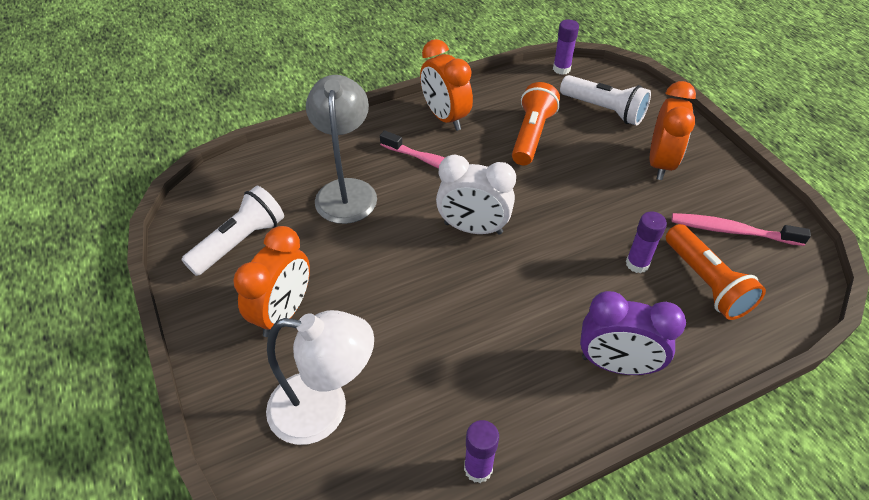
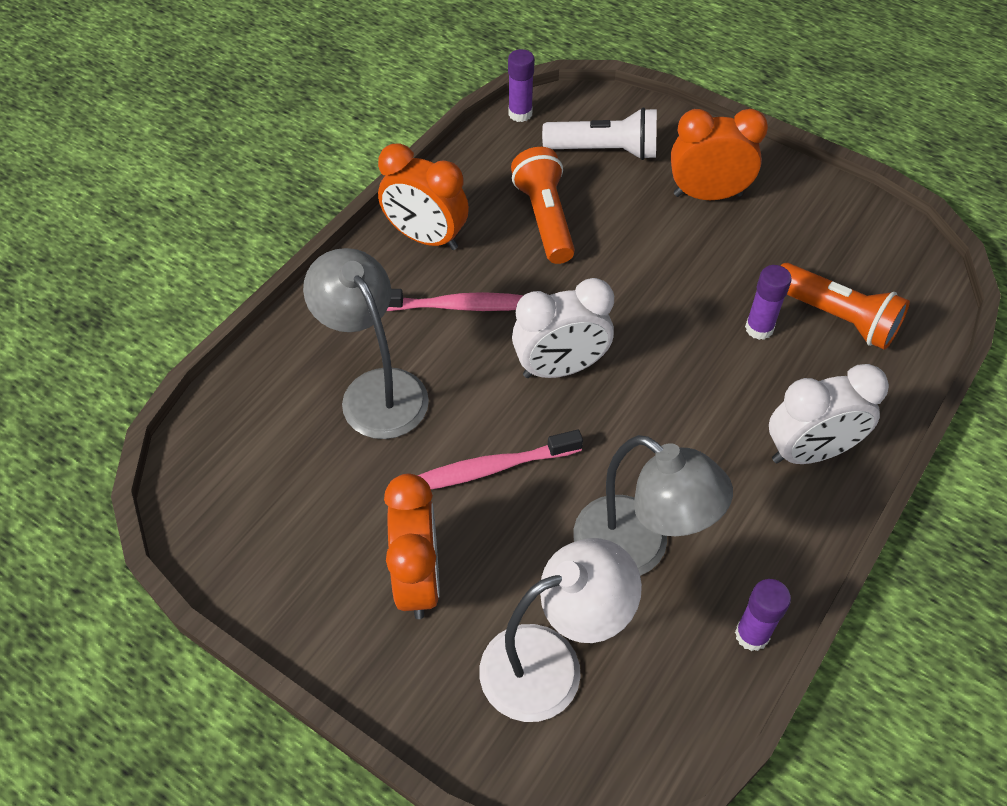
camera: 30 degrees left, 5 degrees up
(240, 242) = (292, 520): white flashlight -> none
(439, 367) = (637, 549): none -> grey lamp
(616, 364) = (809, 452): purple clock -> white clock
(660, 163) = (707, 195): orange clock -> orange clock turned 75 degrees counterclockwise
(732, 231) = (827, 245): pink toothbrush -> pink toothbrush (491, 468)

